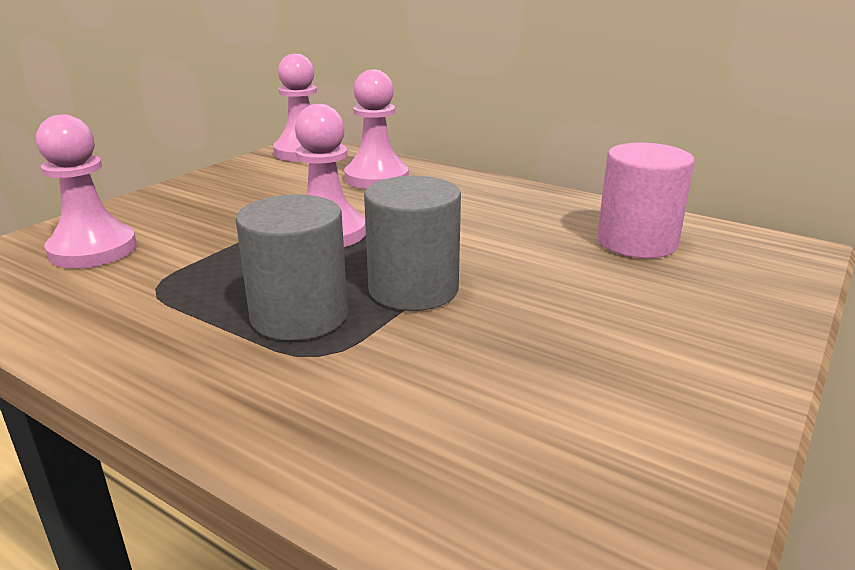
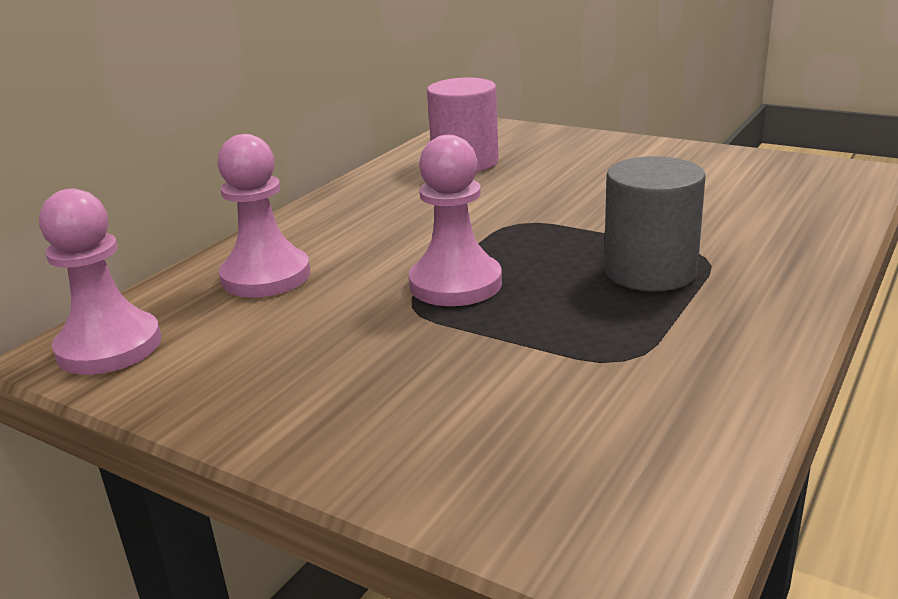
camera: 90 degrees left, 0 degrees up
(93, 250) = (533, 439): pink pawn -> none
(413, 289) = (579, 232): grey cylinder -> none

